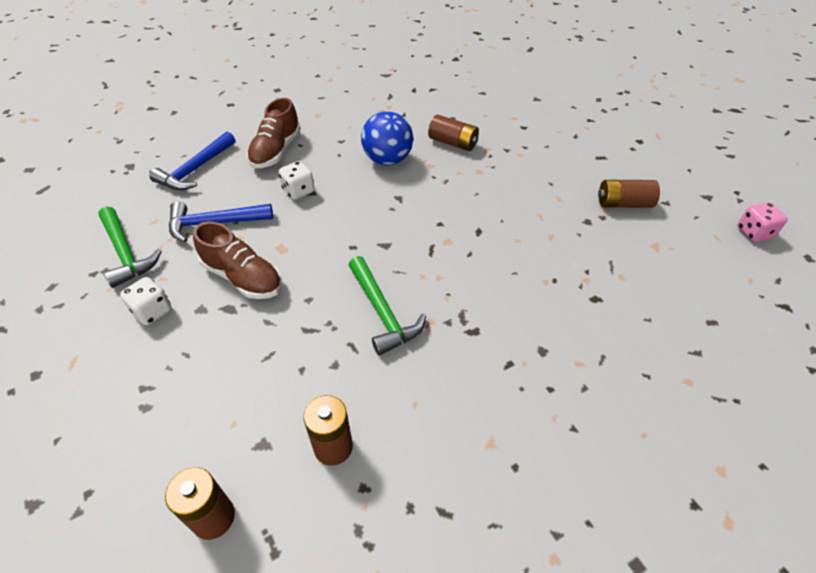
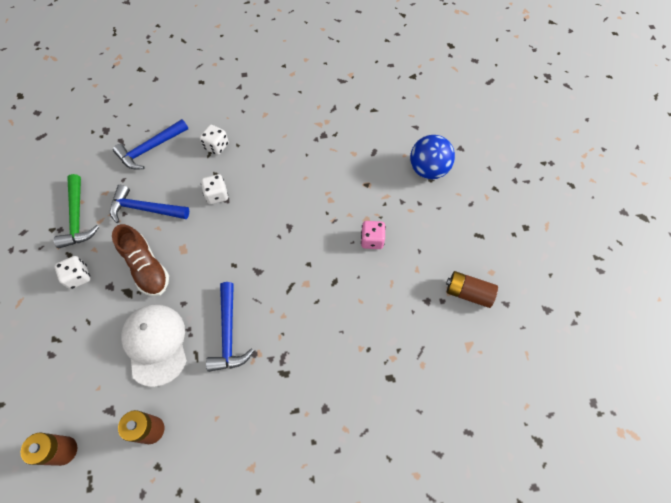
camera: 20 degrees right, 15 degrees up
(276, 151) = (216, 146): brown shoe -> white dice
(293, 350) = (155, 344): none -> white cap
(382, 312) = (228, 333): green hammer -> blue hammer
(387, 160) = (298, 183): blue ball -> blue ball (428, 169)
(453, 143) = (360, 180): brown battery -> none
(754, 233) = (562, 361): pink dice -> pink dice (372, 240)

